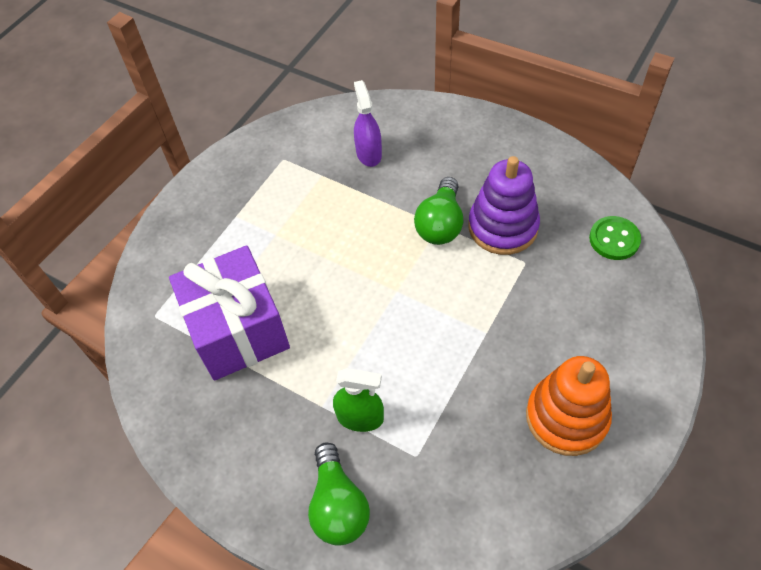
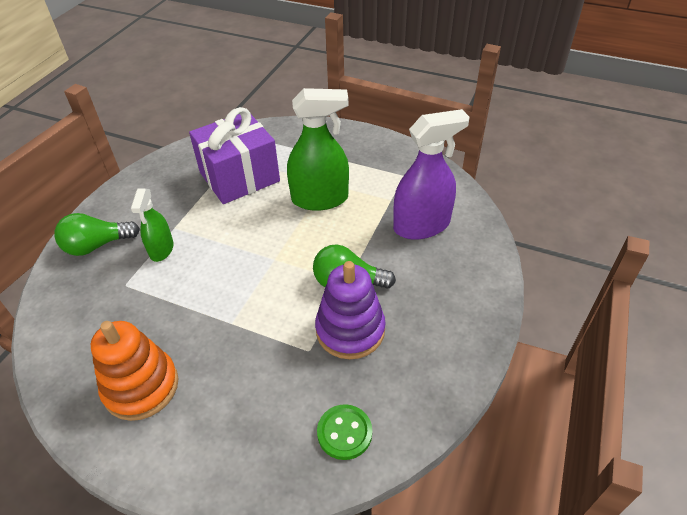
camera: 80 degrees right, 10 degrees down
(304, 241) = (320, 199): none -> green spray bottle
(368, 153) = (421, 225): purple spray bottle -> purple spray bottle, size x1.70

